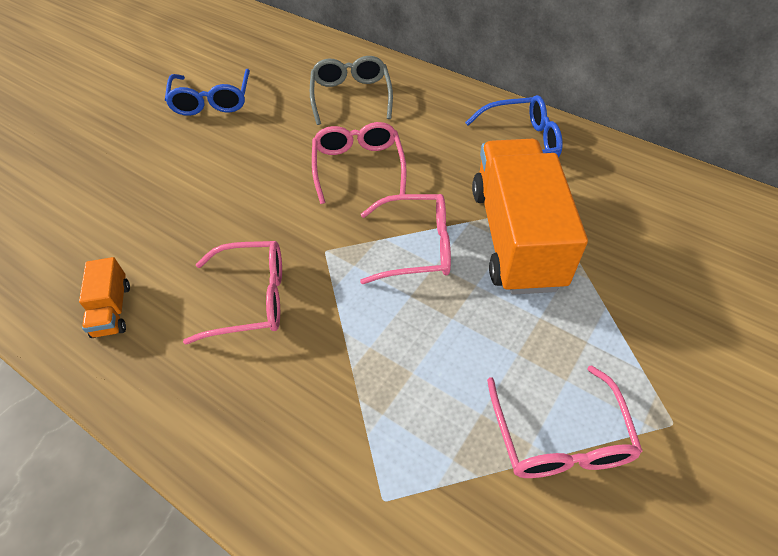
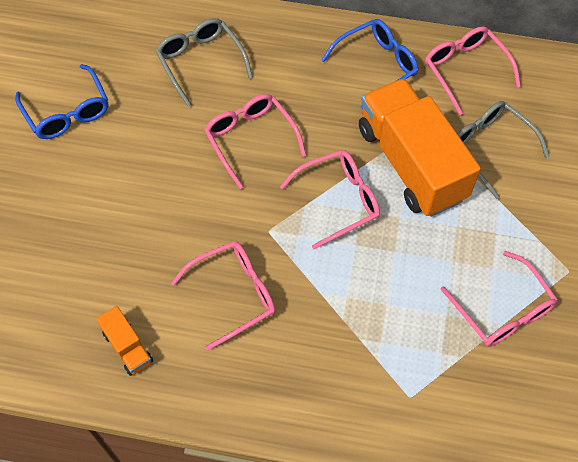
camera: 25 degrees left, 10 degrees up
(615, 251) = (489, 148): none -> grey glasses
(617, 171) = (465, 70): none -> pink glasses

